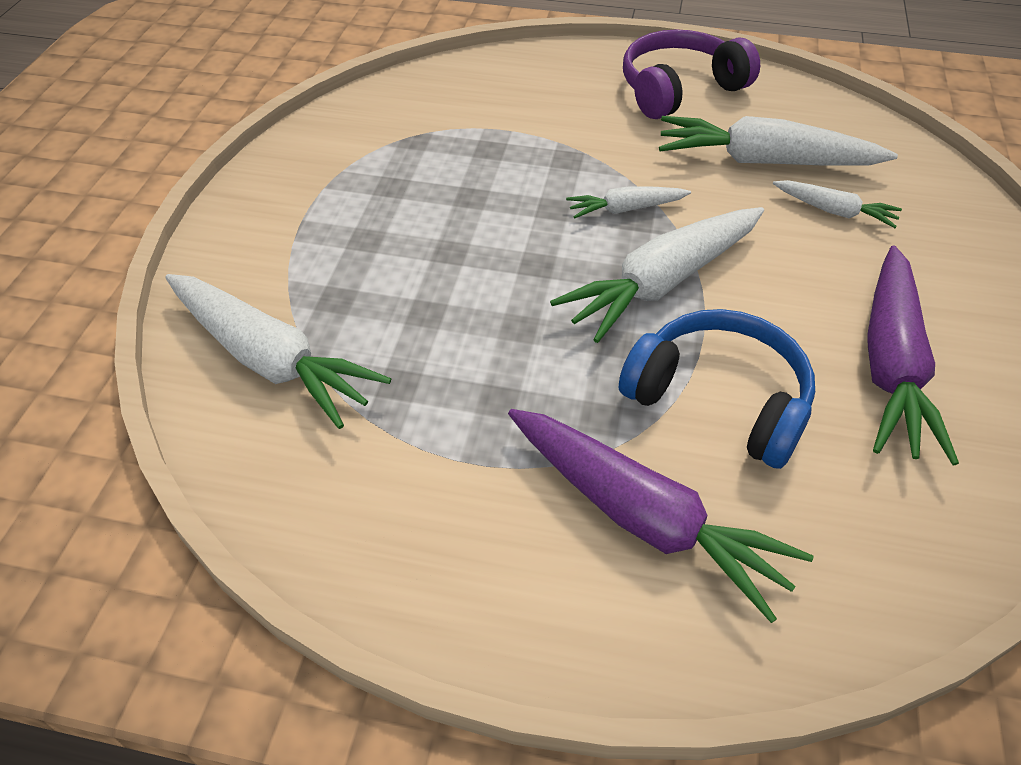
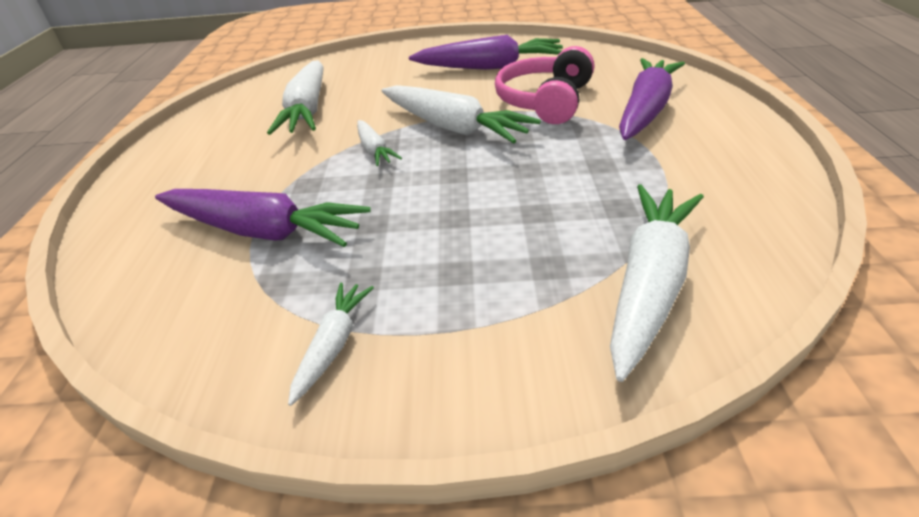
camera: 100 degrees left, 10 degrees down
(495, 133) = (262, 231): none -> purple carrot
(679, 89) = (200, 150): purple headphones -> none
(719, 399) = (545, 101): blue headphones -> pink headphones
(834, 211) = (361, 87): white carrot -> white carrot (333, 345)

